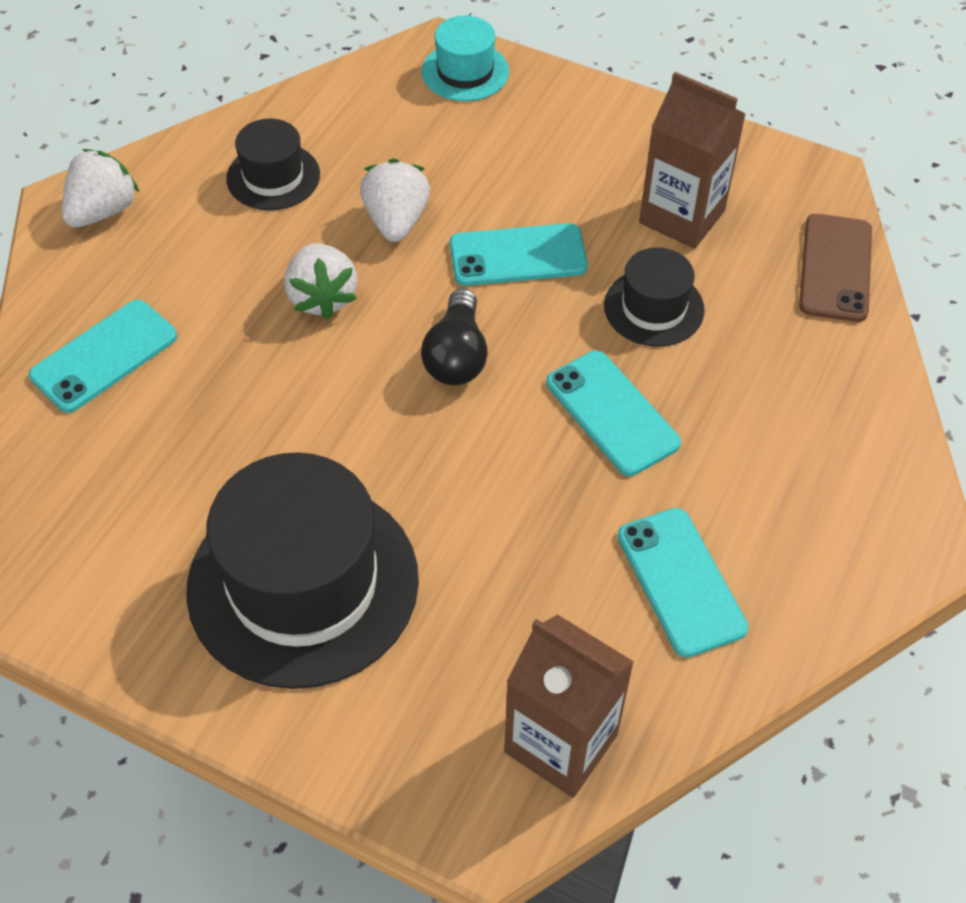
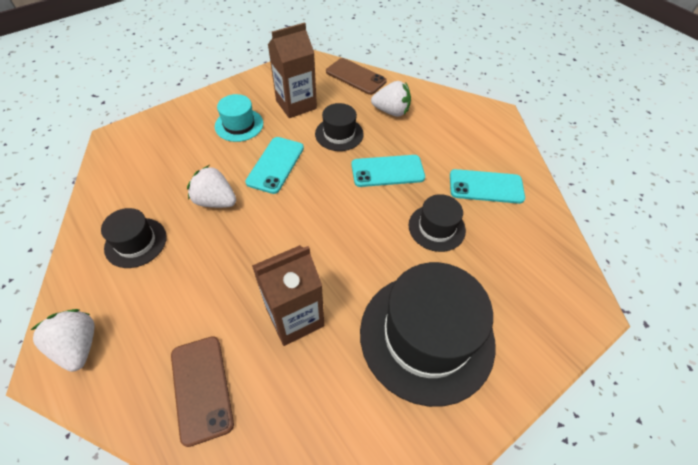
camera: 65 degrees left, 0 degrees up
(104, 356) = (201, 388): turquoise phone -> brown phone
(322, 297) = (242, 253): white strawberry -> white strawberry (391, 111)
(456, 356) = (320, 212): black light bulb -> none
(465, 72) = (141, 135): turquoise hat -> turquoise hat (239, 125)
(526, 531) = (436, 227): none -> black hat
(561, 743) = (554, 262): brown carton -> brown carton (295, 317)

